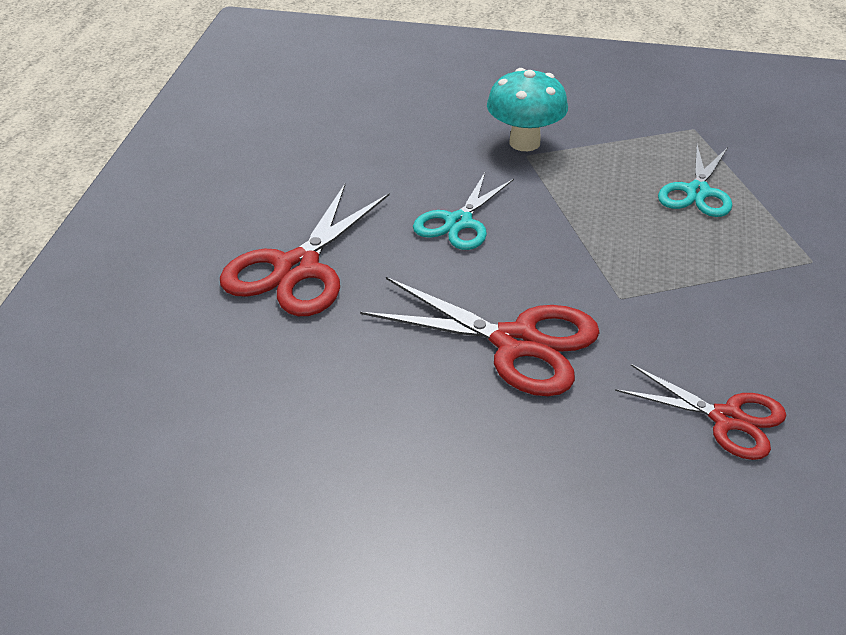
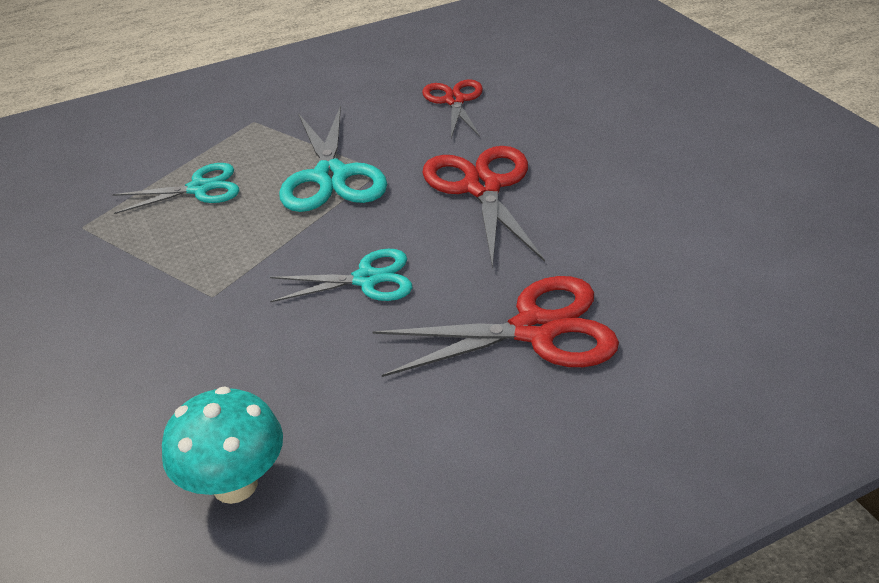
camera: 125 degrees left, 0 degrees up
(524, 143) = (188, 307): turquoise mushroom -> turquoise mushroom (235, 484)
(641, 264) = (330, 176): none -> turquoise scissors

